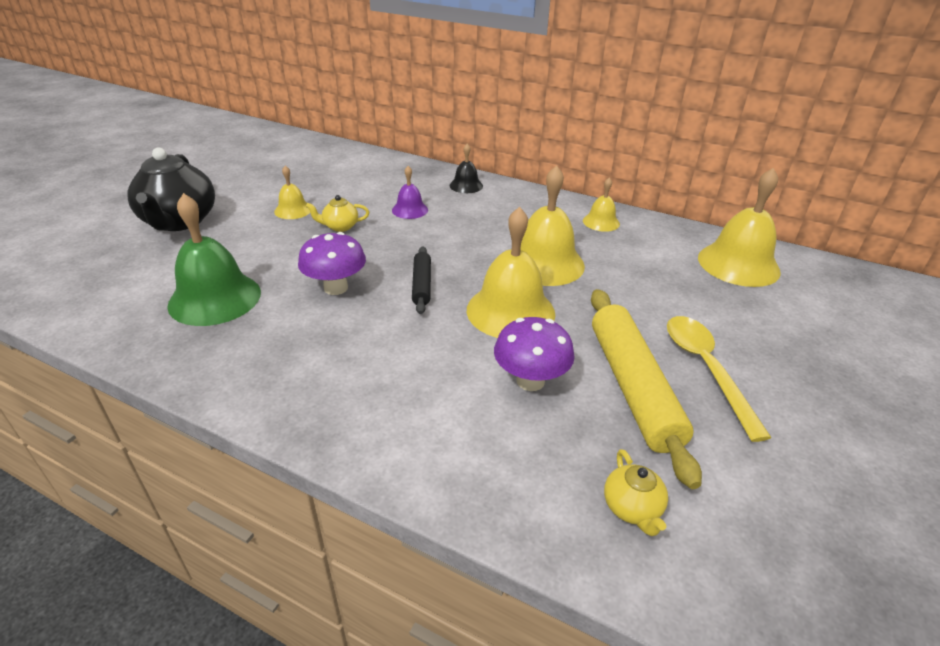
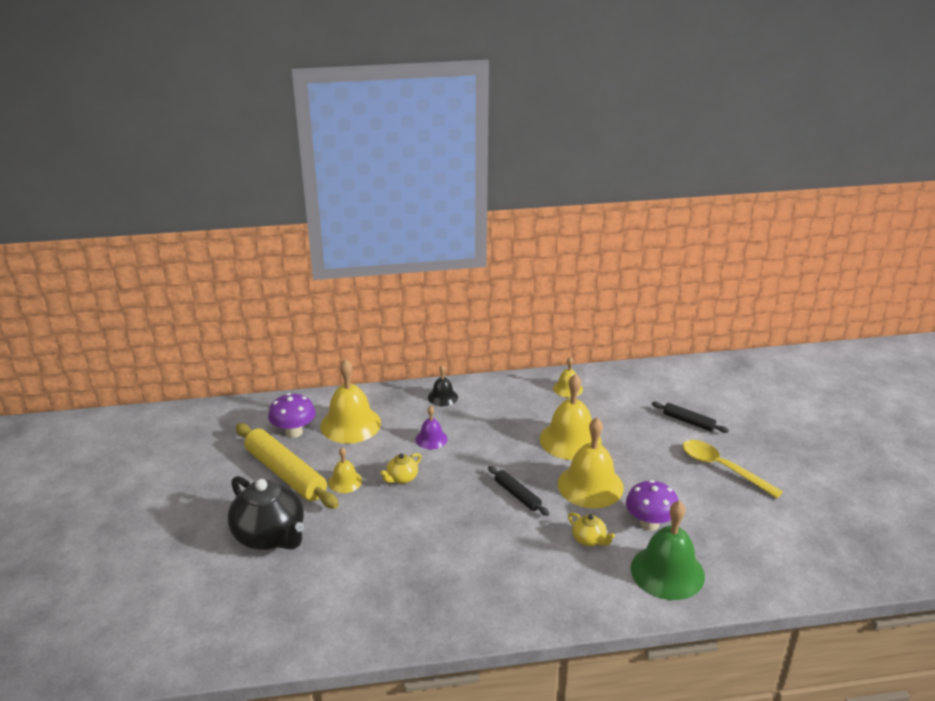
camera: 35 degrees left, 5 degrees down
(215, 298) = (399, 577): green bell -> green bell (667, 572)
(336, 288) = (467, 526): purple mushroom -> purple mushroom (294, 432)
(632, 508) = (759, 562): yellow teapot -> yellow teapot (589, 540)
(633, 387) = (700, 498): yellow rolling pin -> yellow rolling pin (286, 473)
(714, 303) = (688, 421): none -> black rolling pin
(738, 264) = (675, 385): yellow bell -> yellow bell (350, 424)

